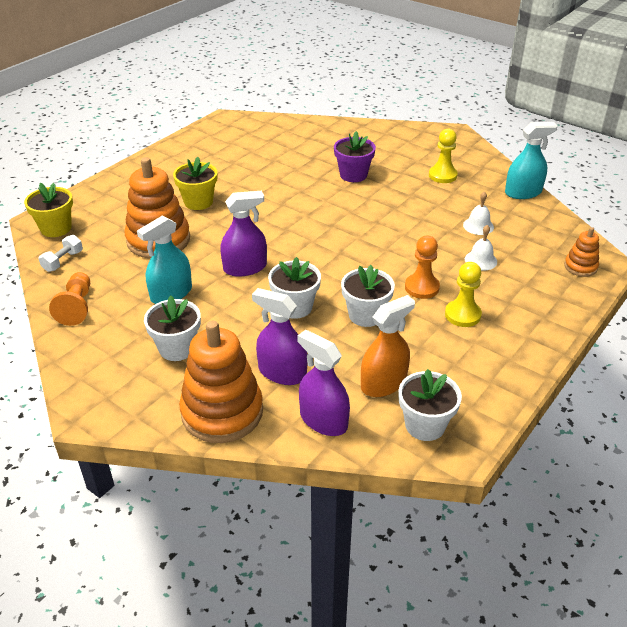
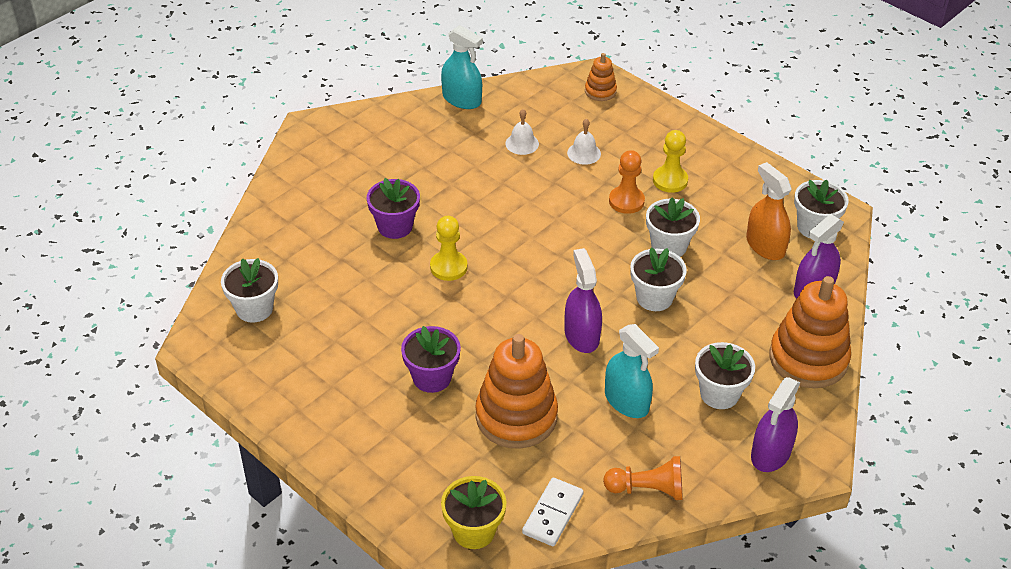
camera: 85 degrees left, 5 degrees up
(63, 261) = (552, 514): white dumbbell -> white domino
(198, 202) = (432, 377): yellow flower pot -> purple flower pot
(260, 132) = (254, 309): none -> white flower pot
(282, 372) = (753, 313): purple spray bottle -> purple spray bottle (771, 453)
(442, 175) = (413, 152): yellow pawn -> yellow pawn (448, 267)
(523, 192) = (462, 99): turquoise spray bottle -> turquoise spray bottle turned 135 degrees clockwise

